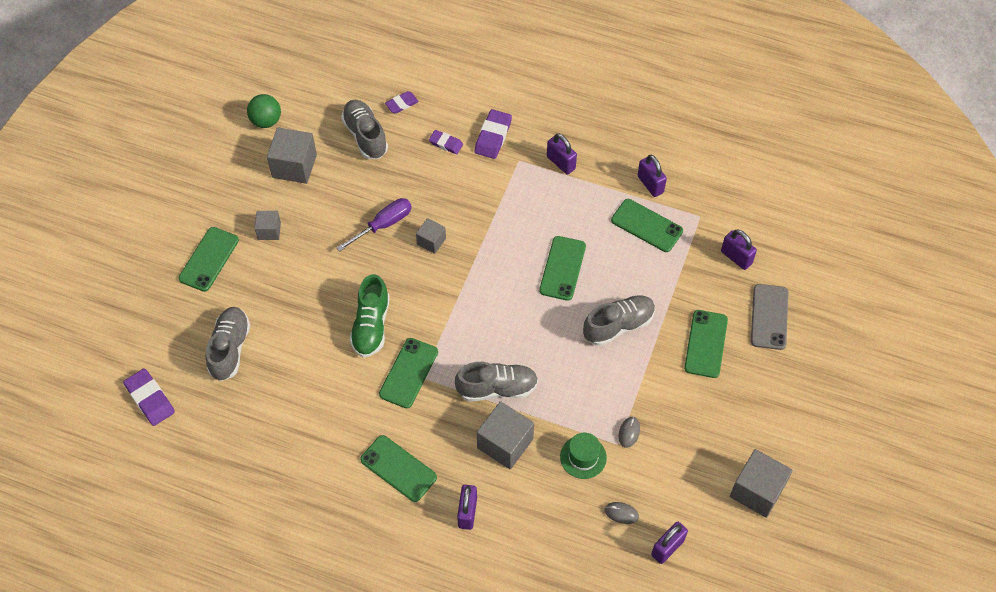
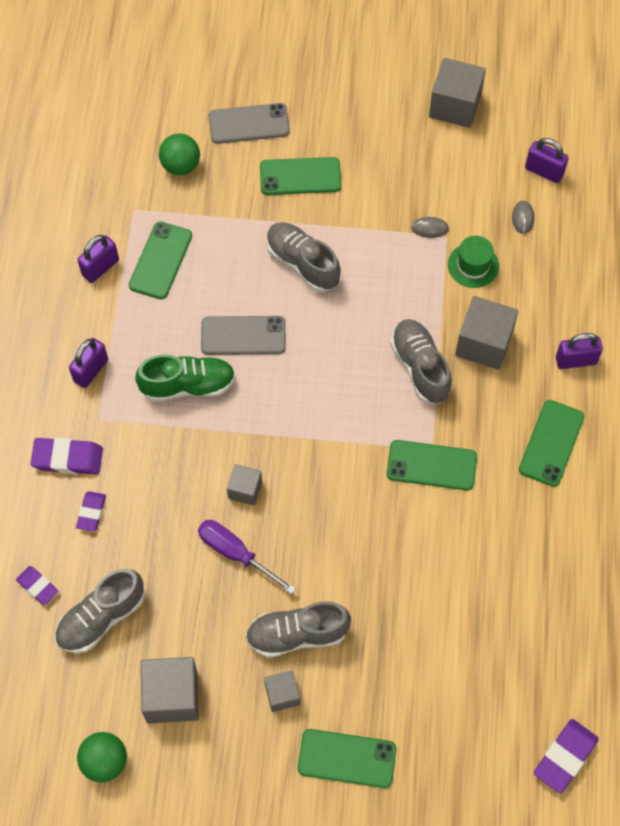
camera: 105 degrees left, 5 degrees up
(230, 349) = (466, 683): grey shoe -> grey shoe (297, 634)
(371, 326) = (382, 525): green shoe -> green shoe (188, 385)
(562, 268) = (243, 336): green phone -> grey phone
(736, 257) = (181, 165): purple padlock -> green ball

